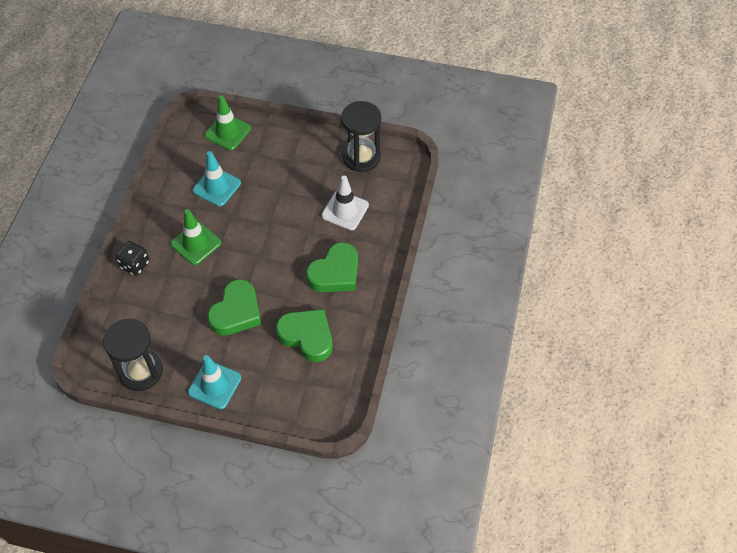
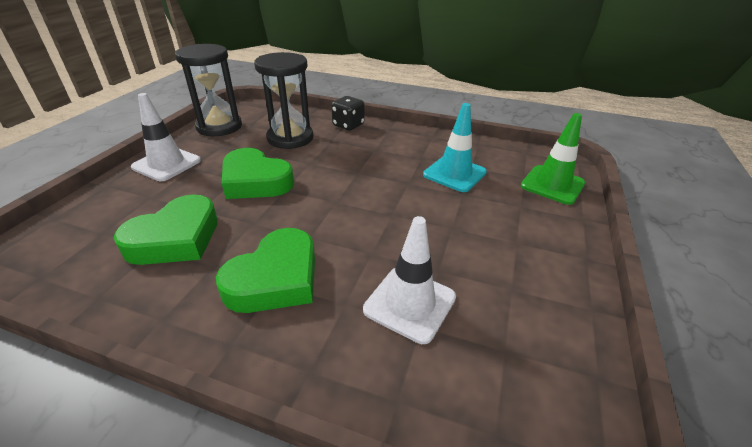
camera: 95 degrees right, 20 degrees down
(196, 243) = (367, 158): green traffic cone -> none
(214, 385) = (167, 164): turquoise traffic cone -> white traffic cone
(335, 273) = (275, 279): green heart -> green heart turned 105 degrees counterclockwise
(361, 157) = (551, 343): black hourglass -> black hourglass (290, 138)

